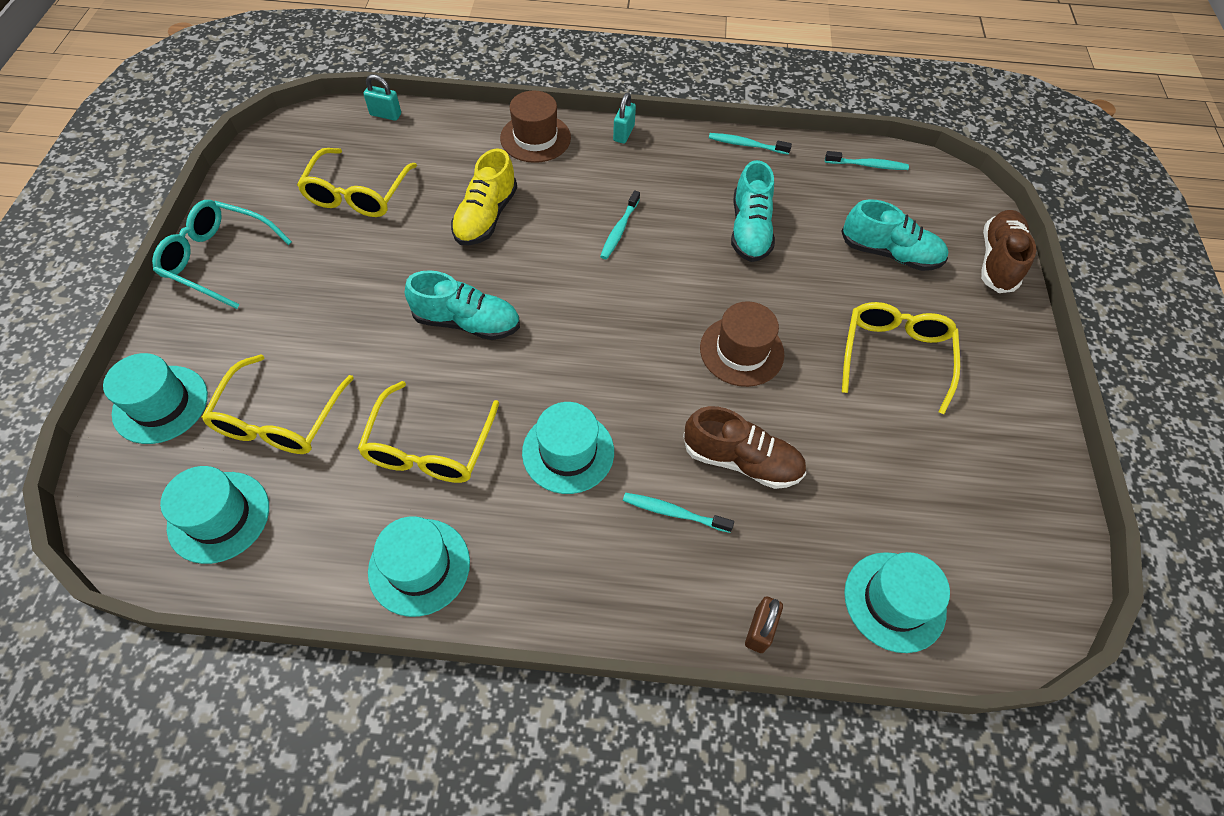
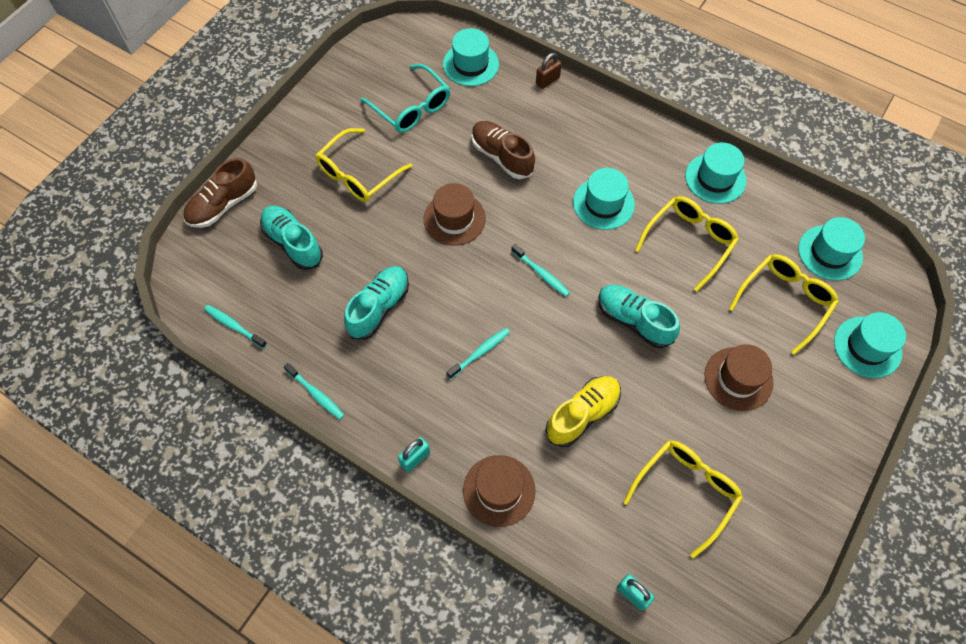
camera: 150 degrees left, 5 degrees up
(220, 259) = (818, 466): turquoise glasses -> turquoise glasses (411, 107)
(324, 308) = (738, 379): none -> brown hat
(674, 513) = (559, 147): turquoise toothbrush -> turquoise toothbrush (541, 273)

